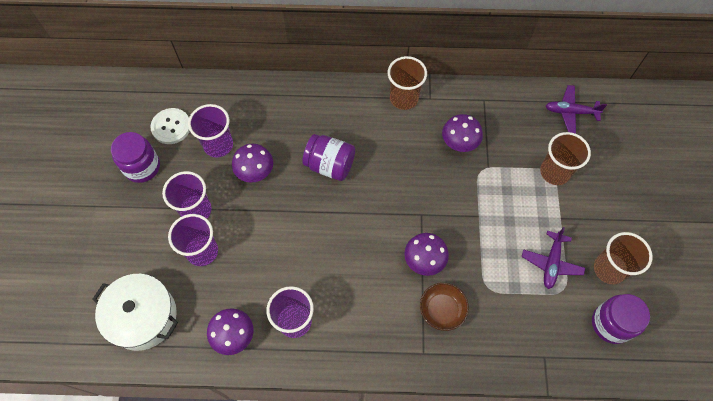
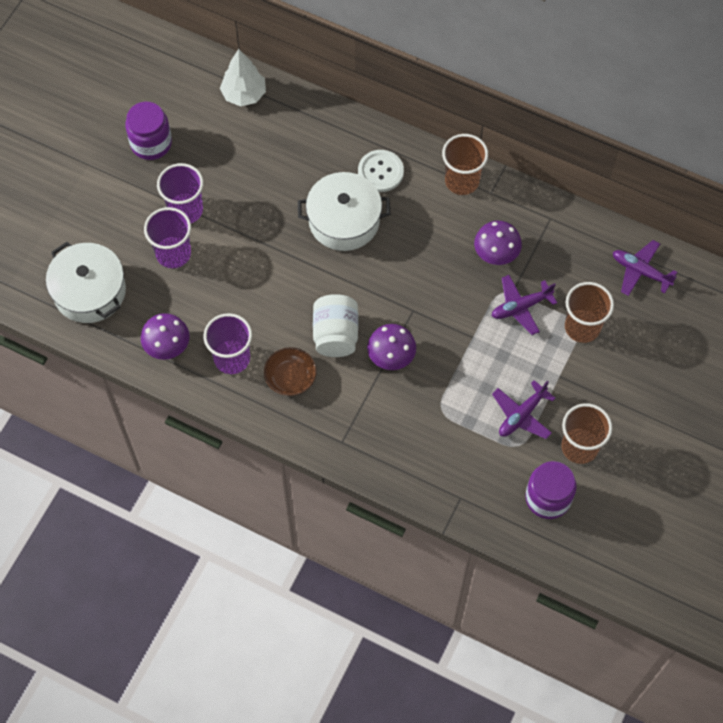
camera: 25 degrees right, 0 degrees up
(171, 127) = (199, 112): white button -> white button (380, 172)
(202, 99) = (244, 94): none -> white tree
(218, 145) = (238, 151): purple cup -> none
(255, 171) = (263, 195): purple mushroom -> none
(330, 165) = (344, 220): purple jar -> white pot
(371, 262) = (336, 335): none -> white jar
(442, 310) = (383, 410): brown bowl -> brown bowl (290, 377)
(501, 176) = (521, 307): none -> purple plane

